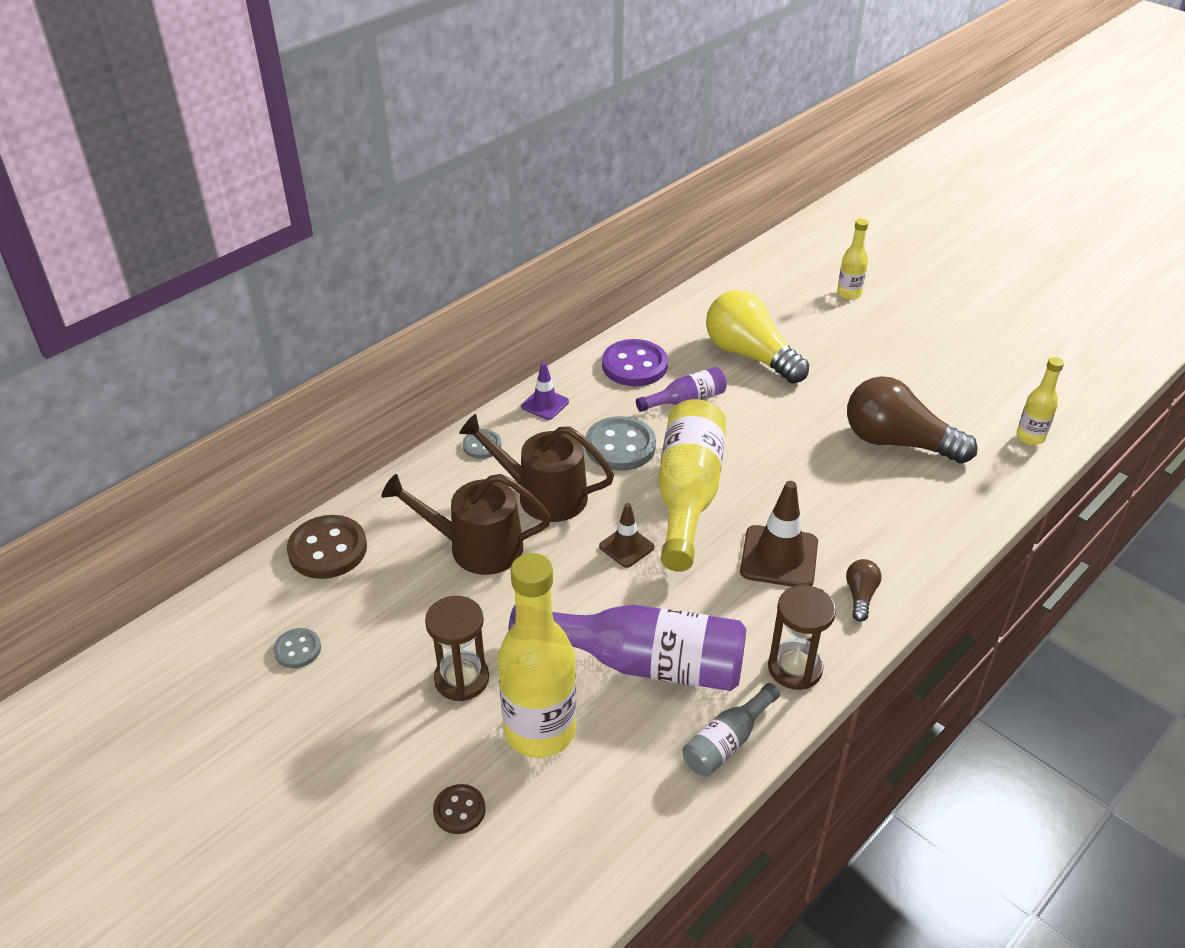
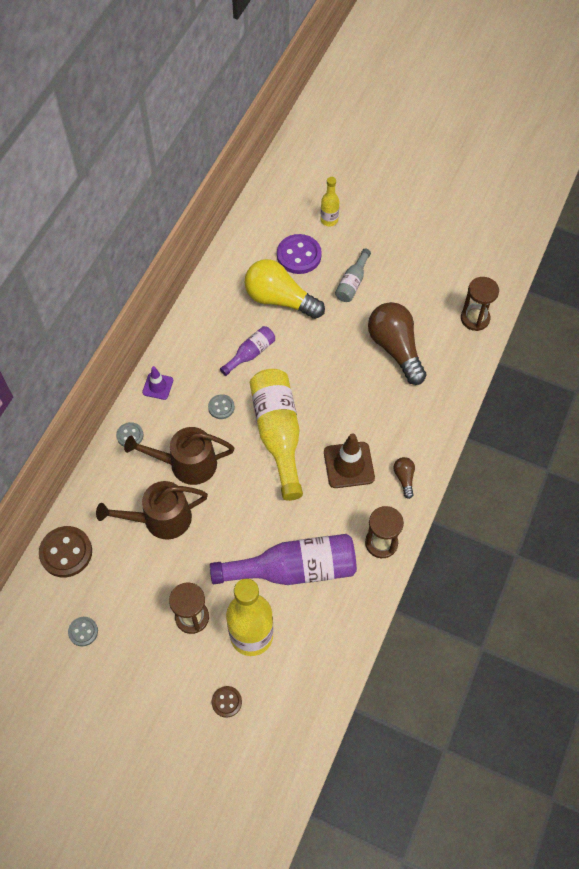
camera: 20 degrees left, 20 degrees up
(620, 446) = (221, 407): grey button -> grey button, size x0.54
(626, 547) = (254, 488): brown traffic cone -> none
(634, 365) = (205, 332): purple button -> purple button (299, 255)
(727, 741) = (358, 605): grey bottle -> grey bottle (352, 282)
(897, 442) = (395, 348): brown light bulb -> brown light bulb turned 60 degrees clockwise
(1030, 437) = (475, 318): yellow bottle -> brown hourglass

